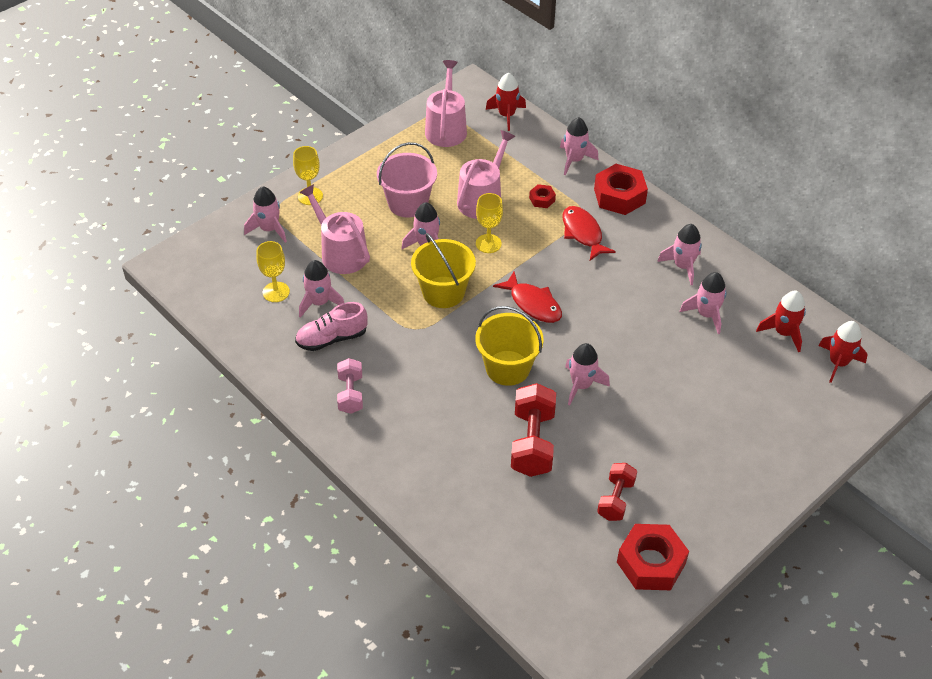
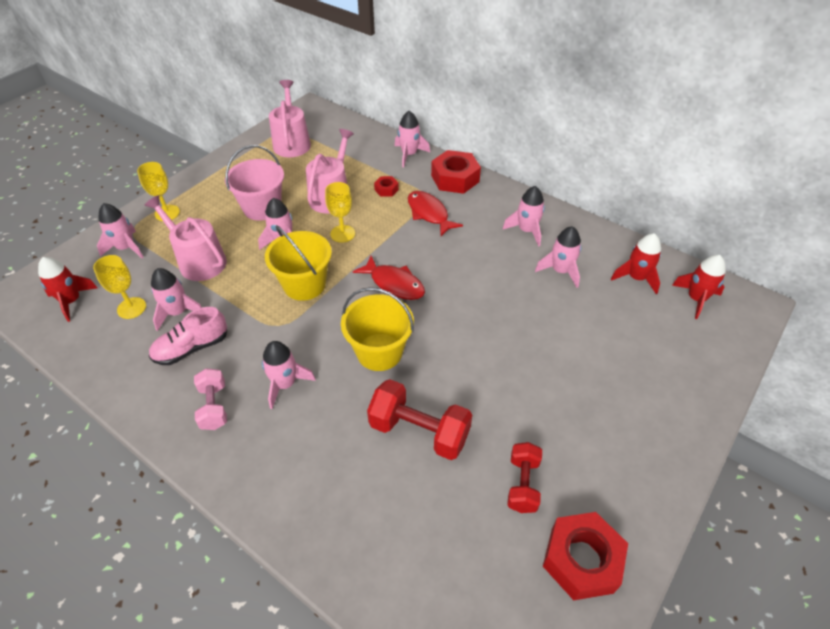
camera: 10 degrees left, 0 degrees up
(506, 115) = (344, 127): red rocket -> red rocket (72, 301)
(532, 443) = (419, 431): red dumbbell -> red dumbbell turned 60 degrees counterclockwise
(581, 385) = (457, 359): pink rocket -> pink rocket (285, 384)

